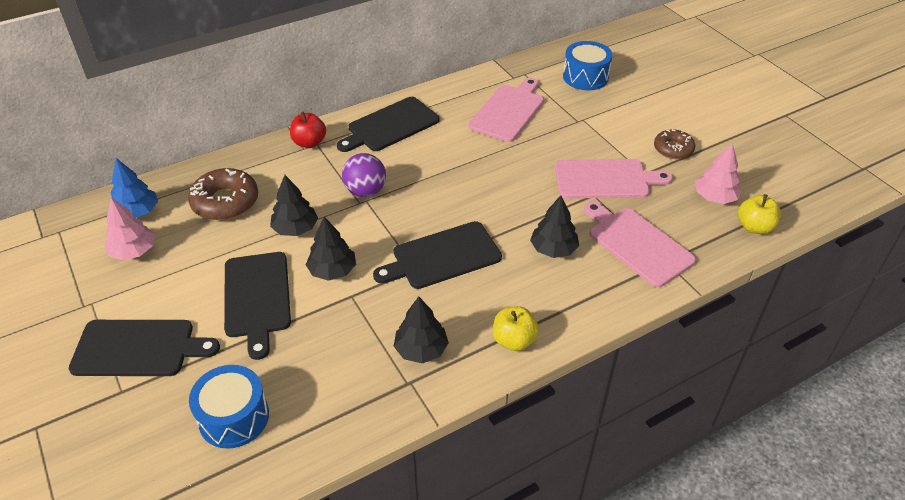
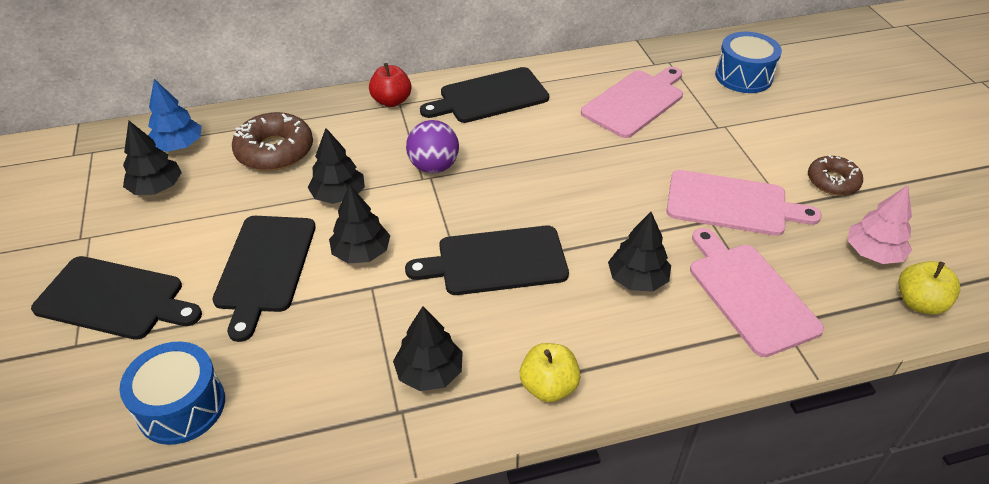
camera: 15 degrees right, 0 degrees up
(133, 251) = (156, 188): pink tree -> black tree

